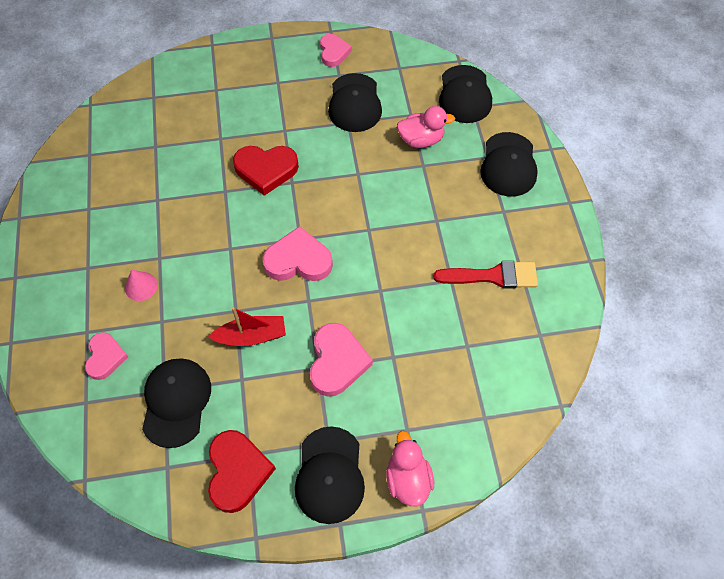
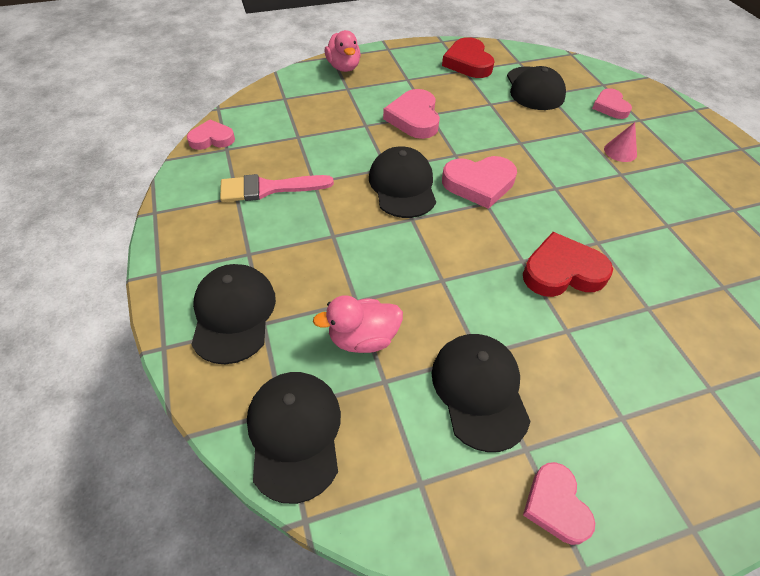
camera: 170 degrees right, 10 degrees down
(251, 336) = (496, 127): red boat -> none
(329, 475) = (401, 65): black cap -> black cap (402, 186)
(493, 276) = (268, 188): red brush -> pink brush
(558, 352) = (212, 139): none -> pink heart

